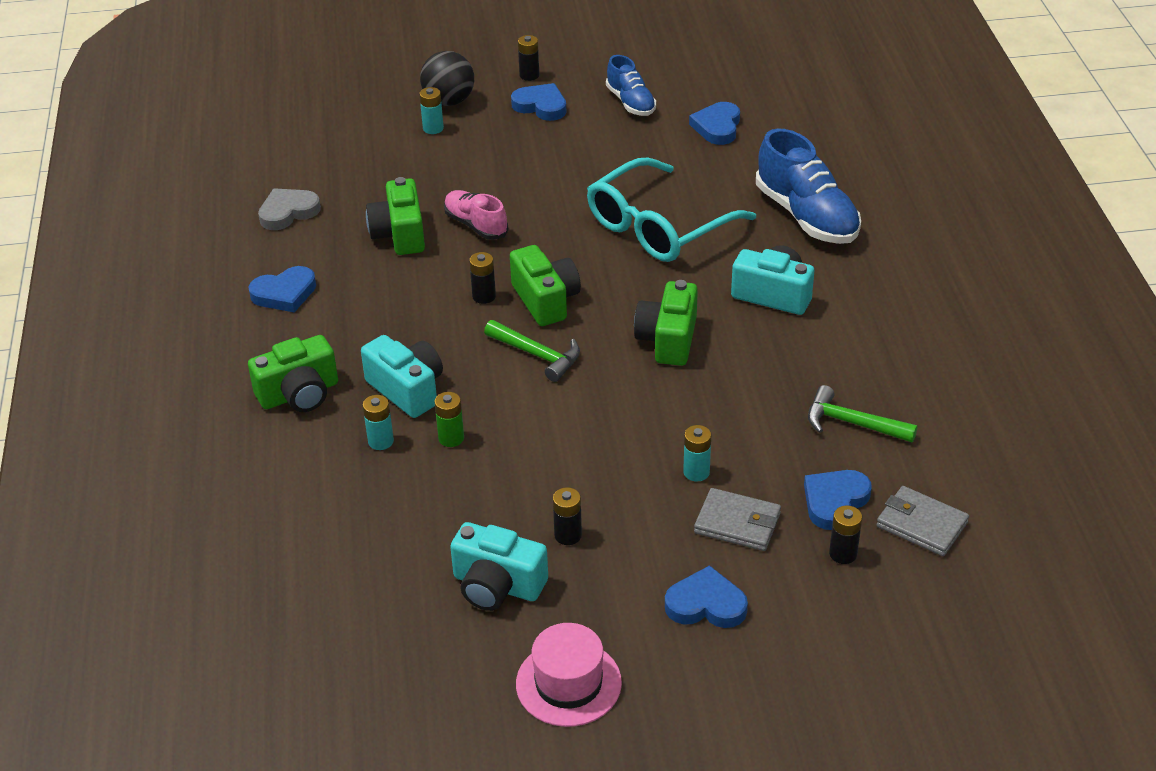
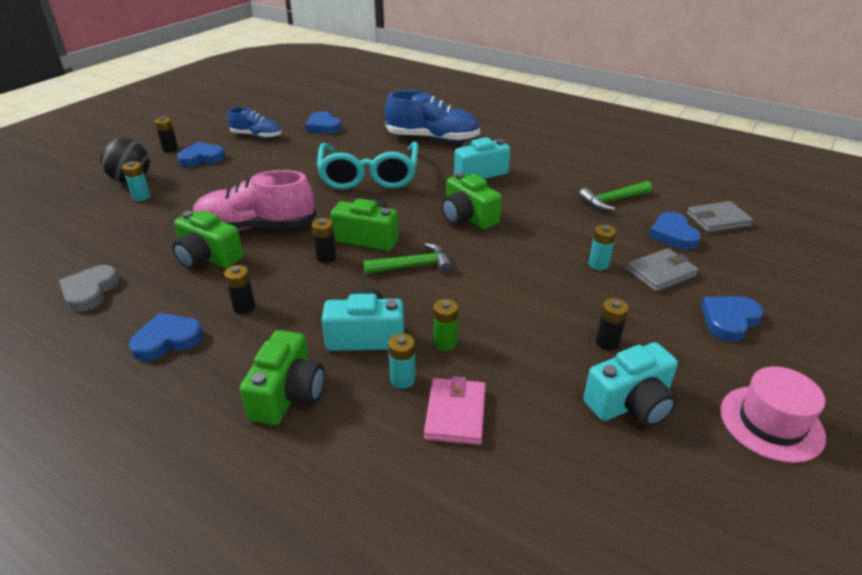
camera: 50 degrees left, 5 degrees down
(284, 293) = (167, 340): blue heart -> blue heart turned 135 degrees counterclockwise
(375, 492) = (455, 414): none -> pink wallet
(476, 225) = (256, 227): pink shoe -> pink shoe, size x1.69
(843, 554) = (721, 252): black battery -> black battery (244, 307)

